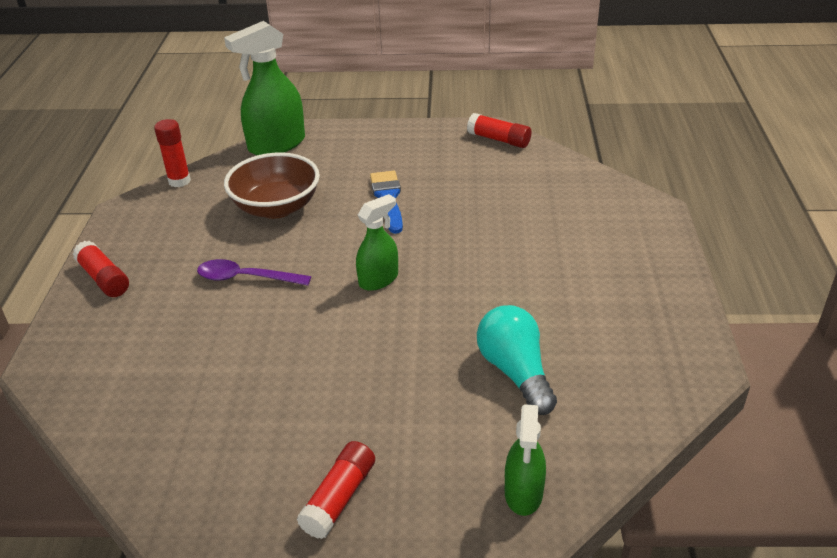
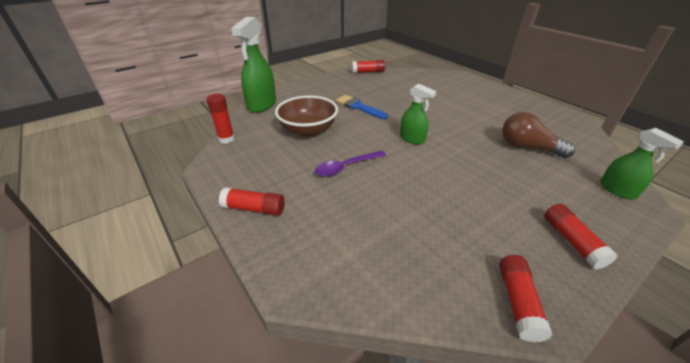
camera: 40 degrees left, 0 degrees up
(184, 502) = (518, 302): none -> red glue stick
(378, 279) = (412, 139): green spray bottle -> green spray bottle turned 120 degrees clockwise
(515, 372) = (527, 147): turquoise light bulb -> brown light bulb

